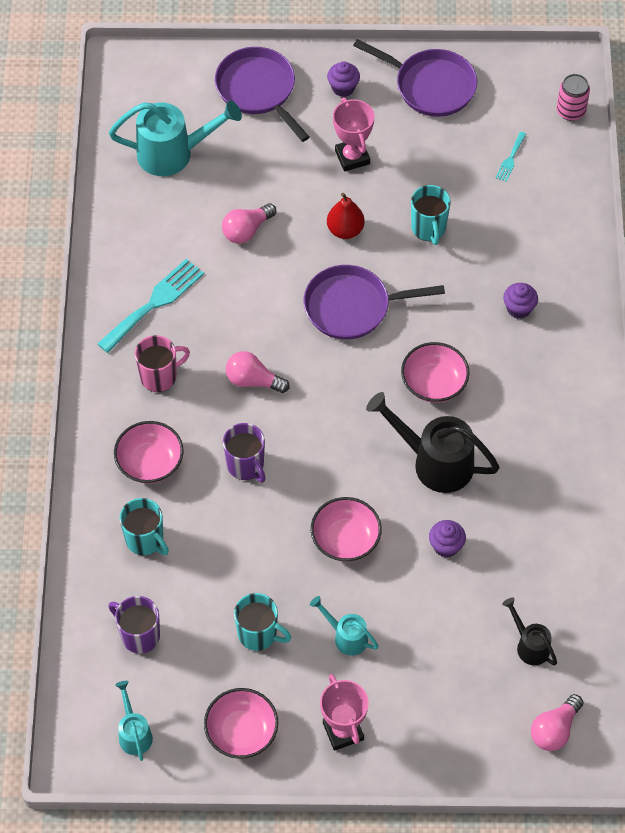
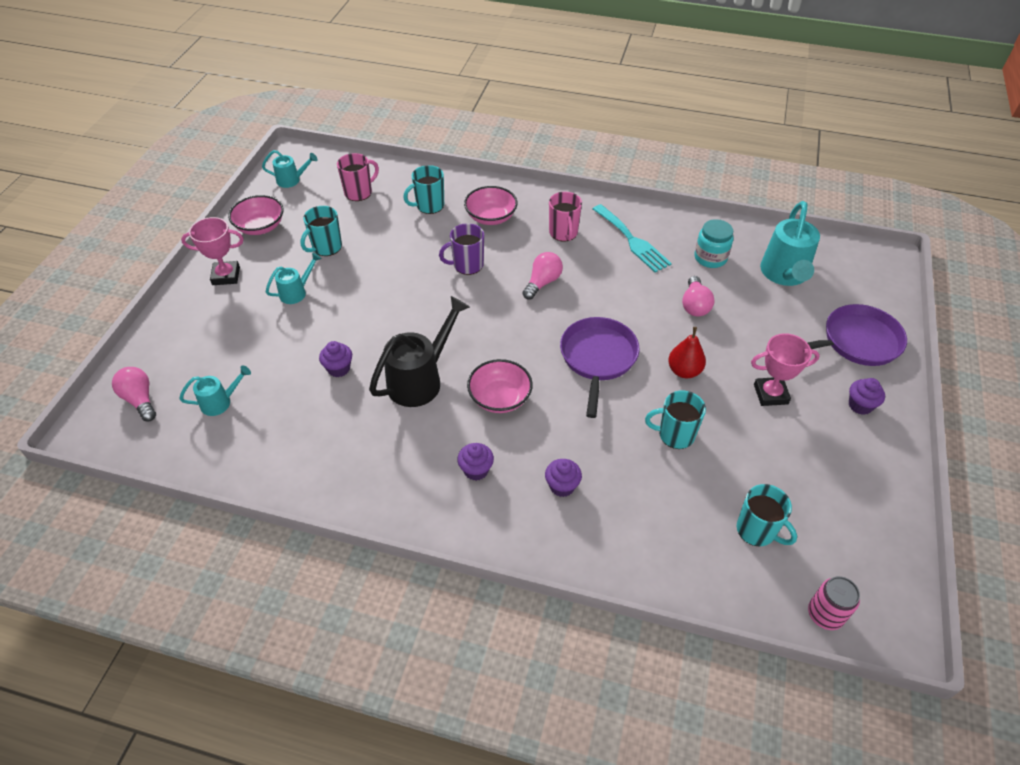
camera: 105 degrees right, 10 degrees down
(139, 635) = (359, 192): purple mug -> pink mug
(164, 223) = (710, 258): none -> turquoise jar
(246, 230) = (694, 305): pink light bulb -> pink light bulb turned 150 degrees counterclockwise
(345, 539) = (377, 308): pink bowl -> none
(430, 86) = (863, 481): purple pan -> none
(510, 159) = (757, 530): turquoise fork -> turquoise mug
(527, 382) = (476, 470): none -> purple cupcake
(529, 645) = (220, 402): black watering can -> turquoise watering can

